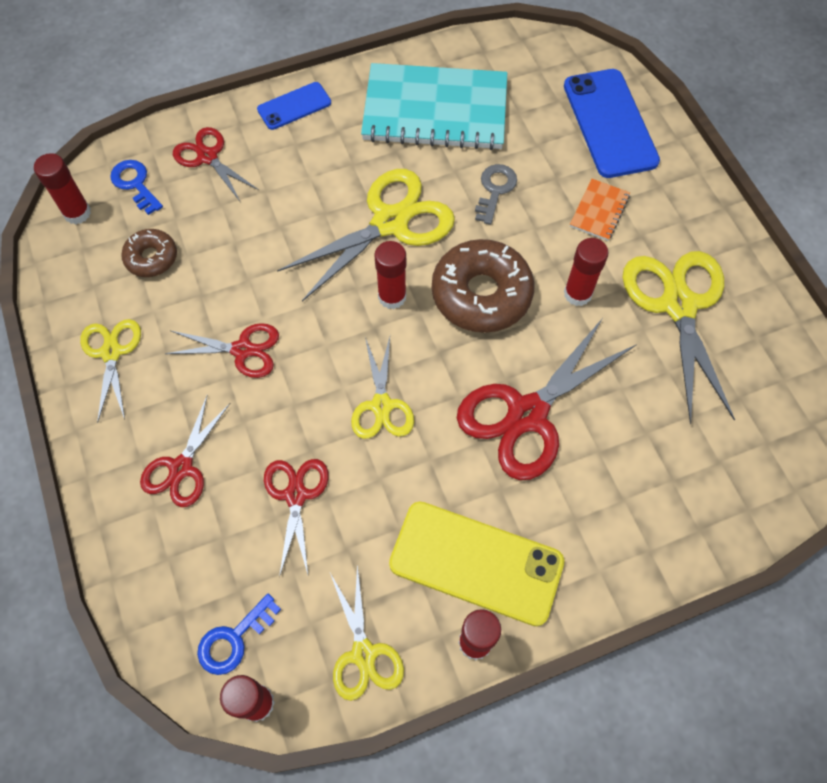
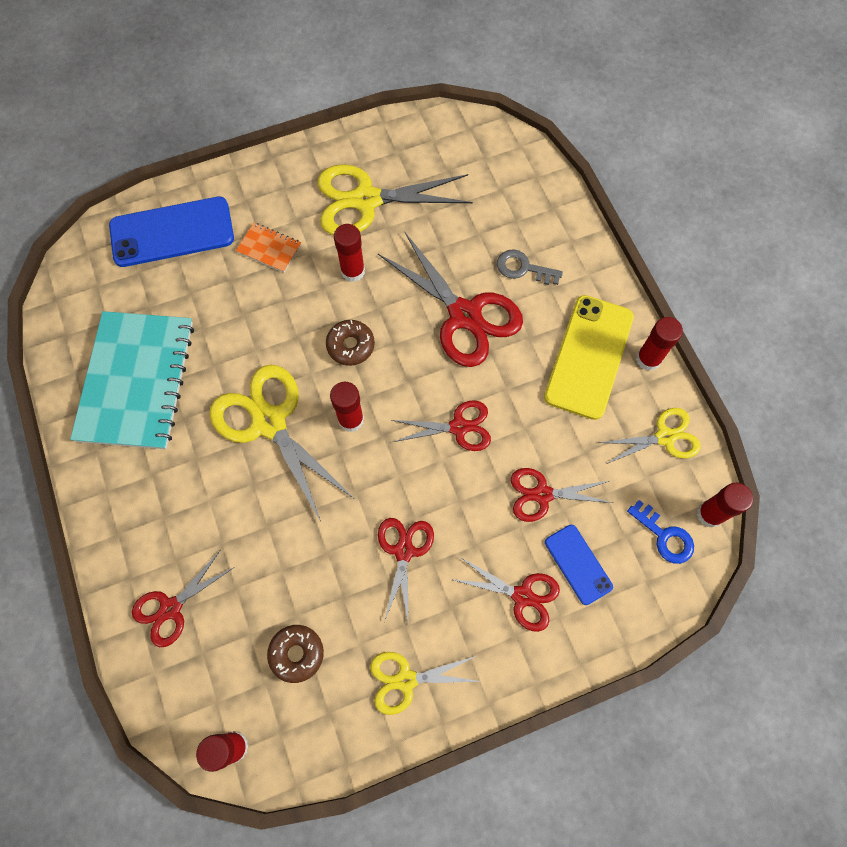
camera: 90 degrees left, 5 degrees up
(135, 184) = (200, 685): blue key -> none
(294, 106) = (112, 520): blue phone -> blue phone (578, 564)
(381, 405) = (458, 427): yellow scissors -> red scissors
(481, 294) = (350, 346): brown donut -> brown donut, size x0.54
(495, 190) = (239, 331): grey key -> grey key (523, 268)

